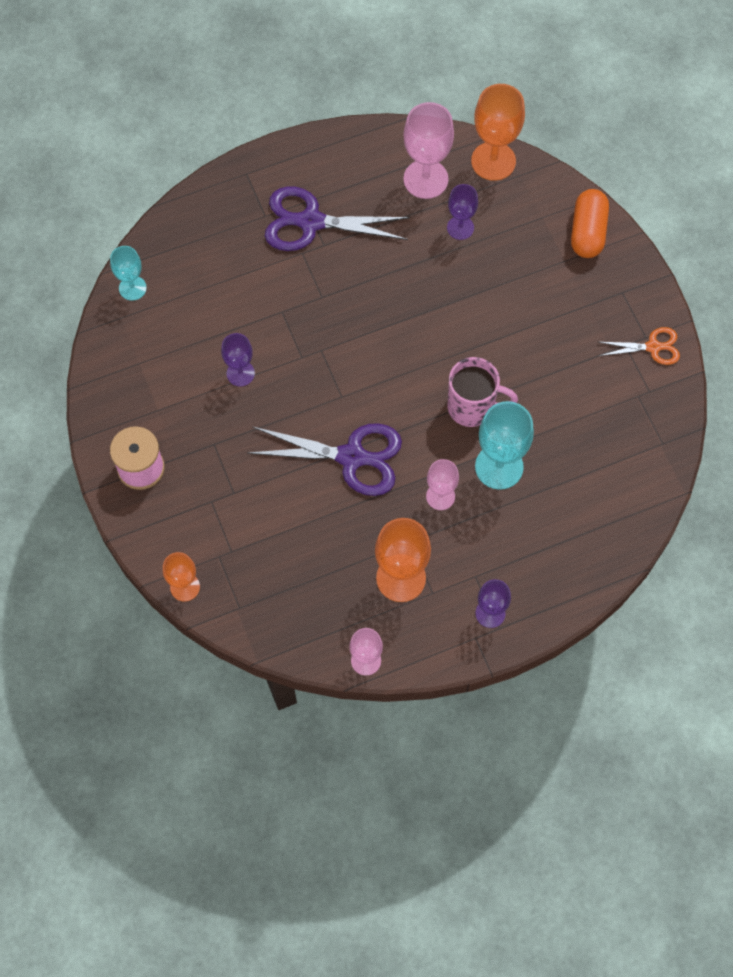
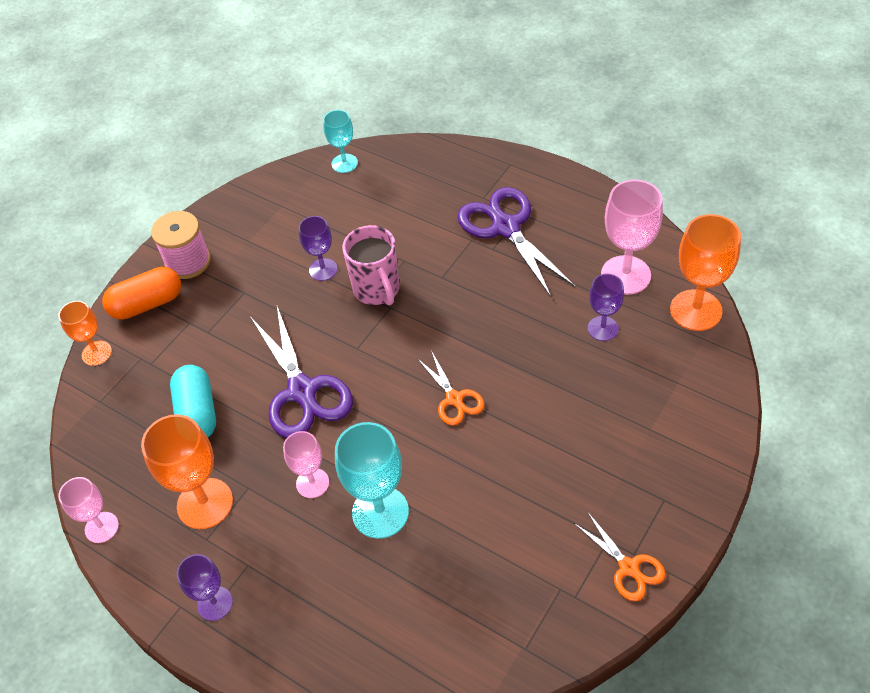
camera: 60 degrees right, 15 degrees down
(312, 541) = (197, 413): none -> turquoise capsule
(442, 361) = (454, 399): none -> orange scissors
(472, 407) = (426, 451): pink mug -> pink mug (377, 290)
(587, 232) = (700, 428): orange capsule -> orange capsule (147, 304)

